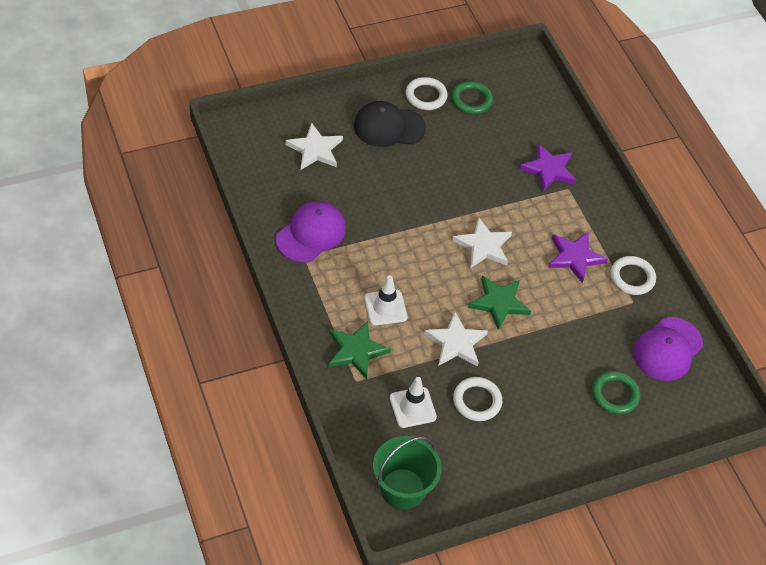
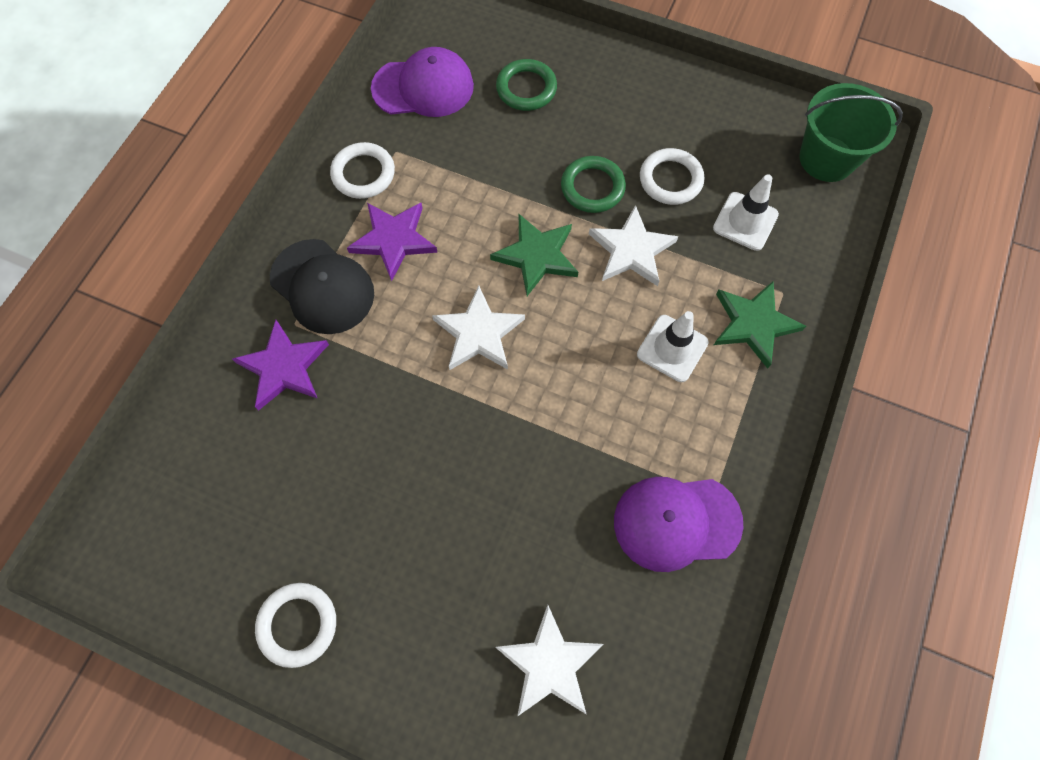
camera: 130 degrees left, 15 degrees up
(389, 127) = (407, 613): black cap -> black cap (322, 287)
(471, 100) = (246, 559): green ring -> green ring (592, 187)

